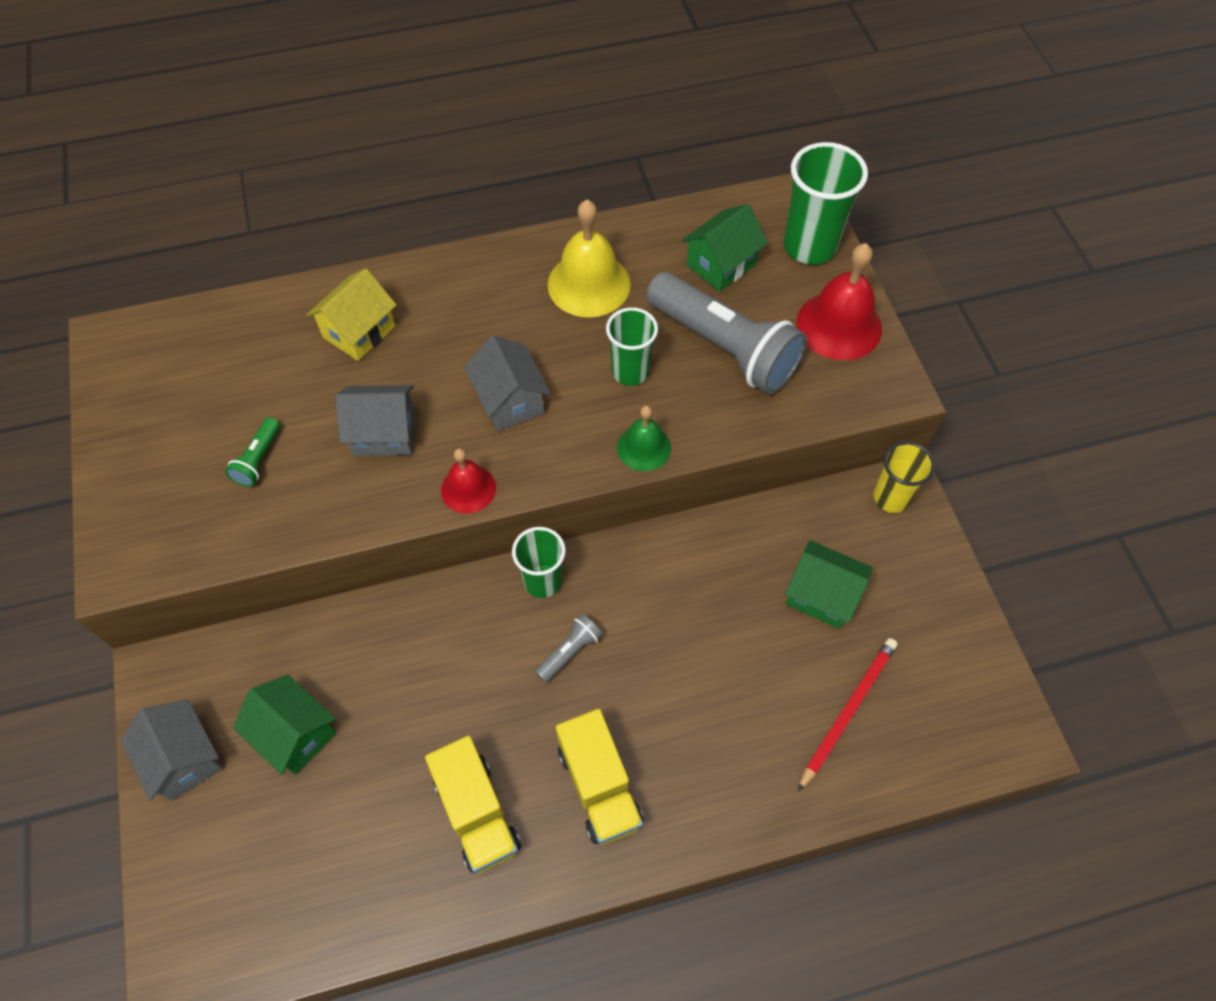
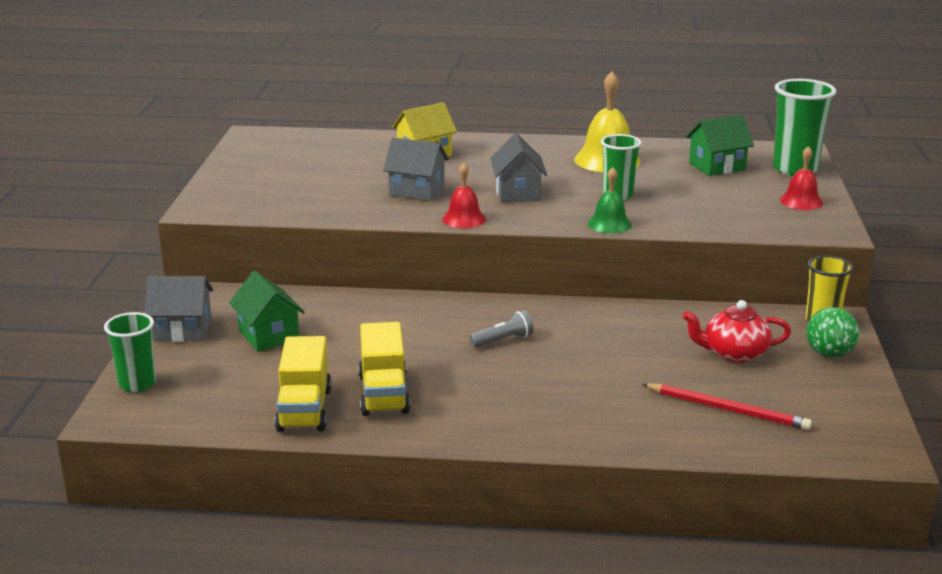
camera: 20 degrees right, 35 degrees down
(184, 759) = (182, 330): grey house -> grey house turned 75 degrees counterclockwise
(258, 459) = (321, 187): green flashlight -> none
(543, 581) = (500, 307): green cup -> green cup (137, 384)
(599, 786) = (490, 402): yellow truck -> yellow truck (304, 410)
(724, 348) = (699, 197): grey flashlight -> none
(821, 595) = (734, 354): green house -> red teapot
(839, 325) = (801, 201): red bell -> red bell, size x0.59
(848, 711) = (727, 410): red pencil -> red pencil turned 60 degrees clockwise
(916, 563) = (829, 354): none -> green ball

